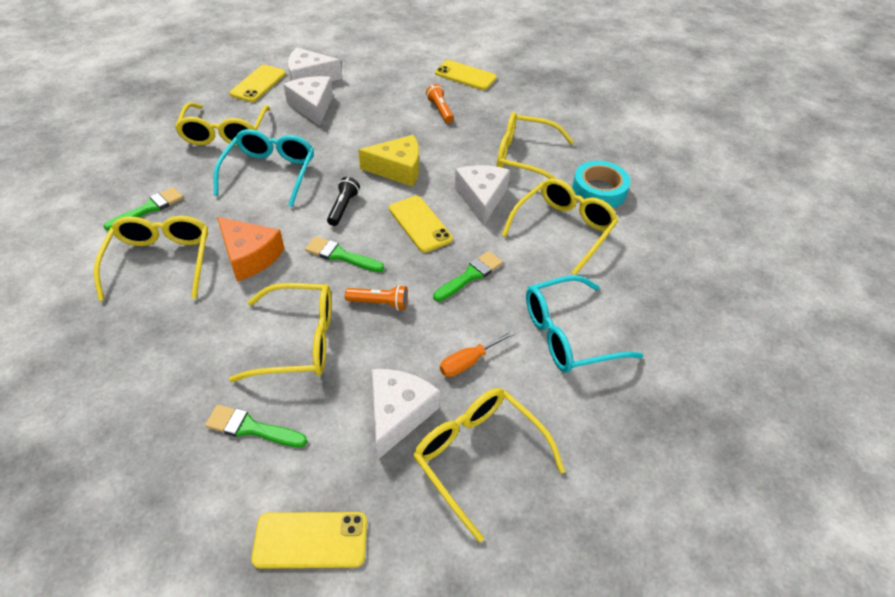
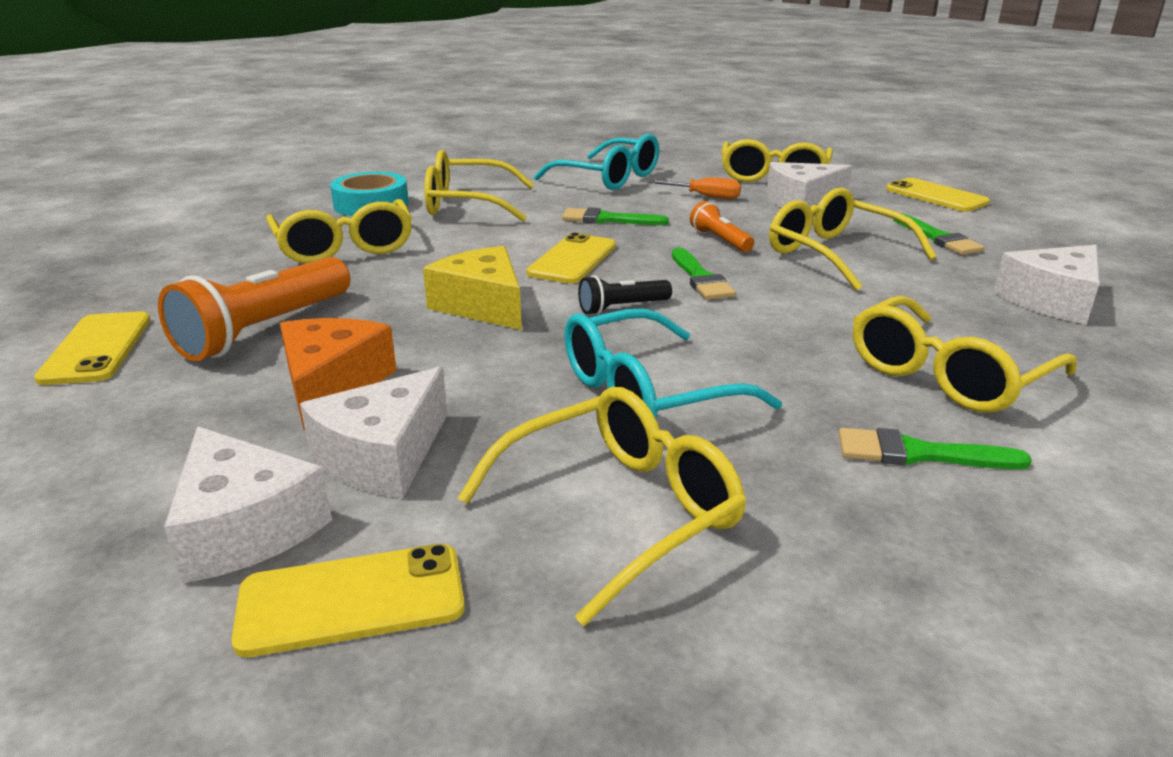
camera: 125 degrees left, 20 degrees down
(250, 256) = (809, 323): orange cheese -> orange cheese (332, 385)
(440, 110) = (264, 330): orange flashlight -> orange flashlight, size x1.93
(481, 198) = (471, 246): white cheese -> white cheese (1051, 300)

